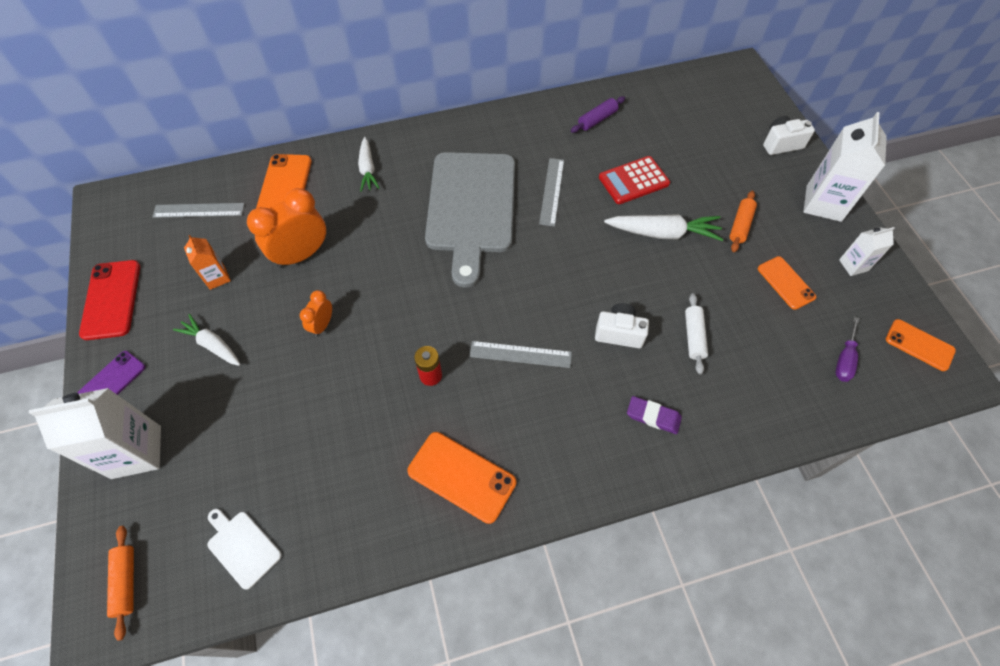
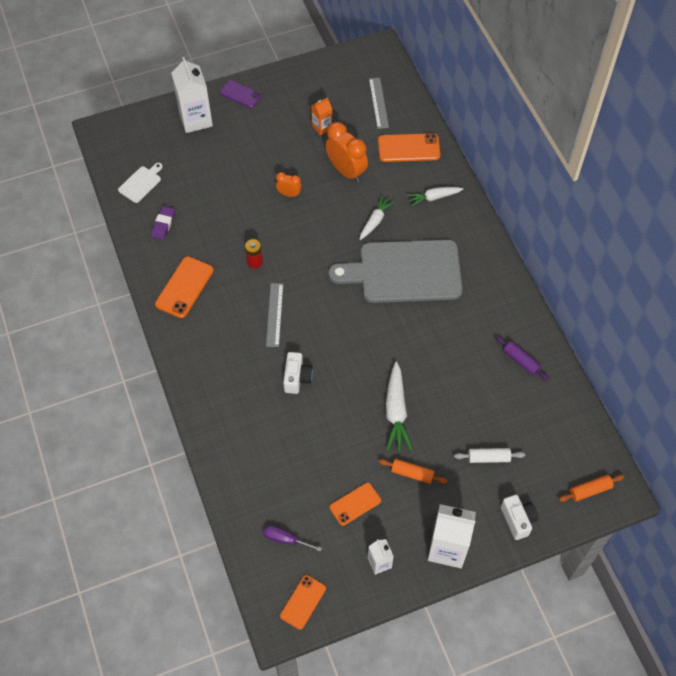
camera: 85 degrees right, 0 degrees up
(111, 299) = (299, 76): red phone -> none
(126, 582) = (122, 136): orange rolling pin -> orange rolling pin (590, 490)
(212, 344) = (269, 137): white carrot -> white carrot (375, 221)
(552, 191) = (430, 328): grey ruler -> none
(633, 181) = (451, 390): red calculator -> none
(653, 416) = (230, 400): purple eraser -> purple eraser (163, 224)
(693, 336) = (298, 430): white rolling pin -> white rolling pin (488, 458)

